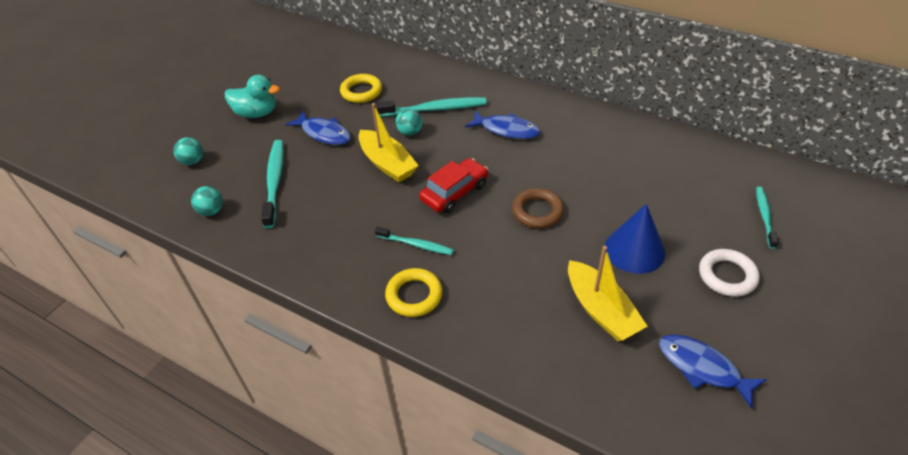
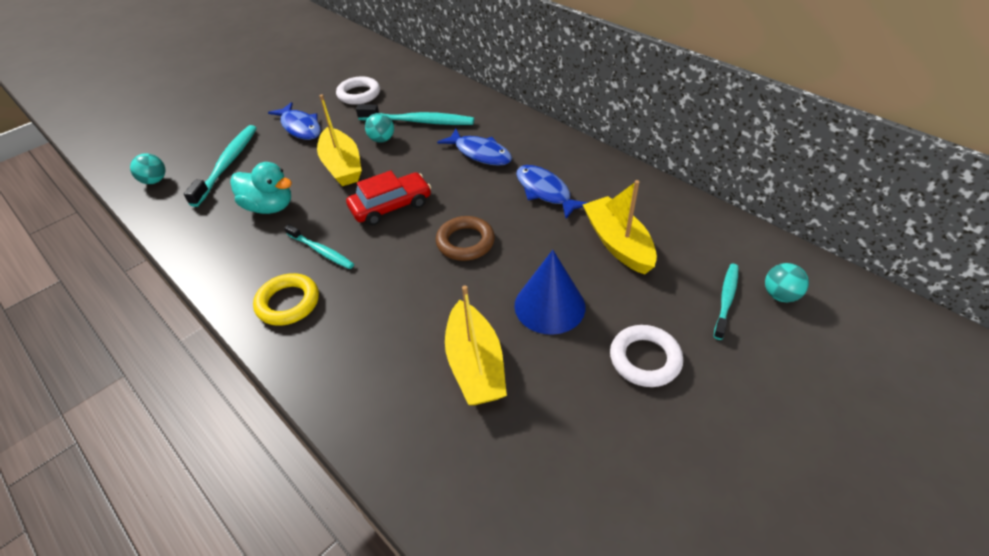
camera: 15 degrees right, 0 degrees up
(193, 161) = (169, 132): turquoise ball -> turquoise ball (780, 295)
(256, 113) = (252, 99): turquoise duck -> turquoise duck (269, 207)
(361, 91) = (359, 94): yellow ring -> white ring
(662, 188) = (618, 243): none -> yellow boat
(702, 368) = (558, 463): blue fish -> blue fish (545, 192)

